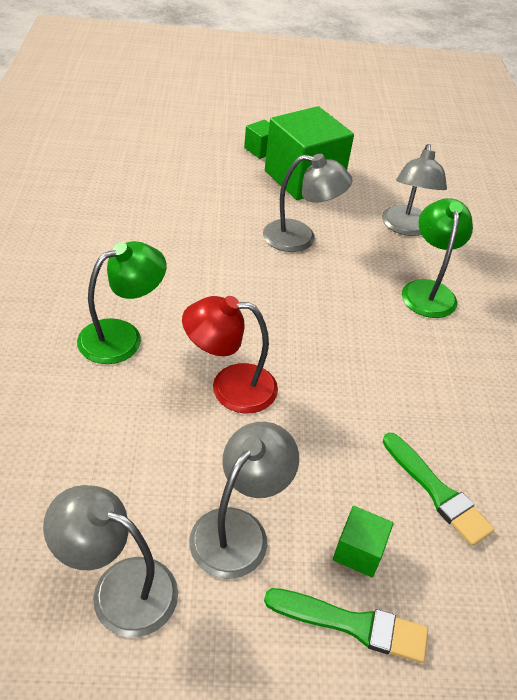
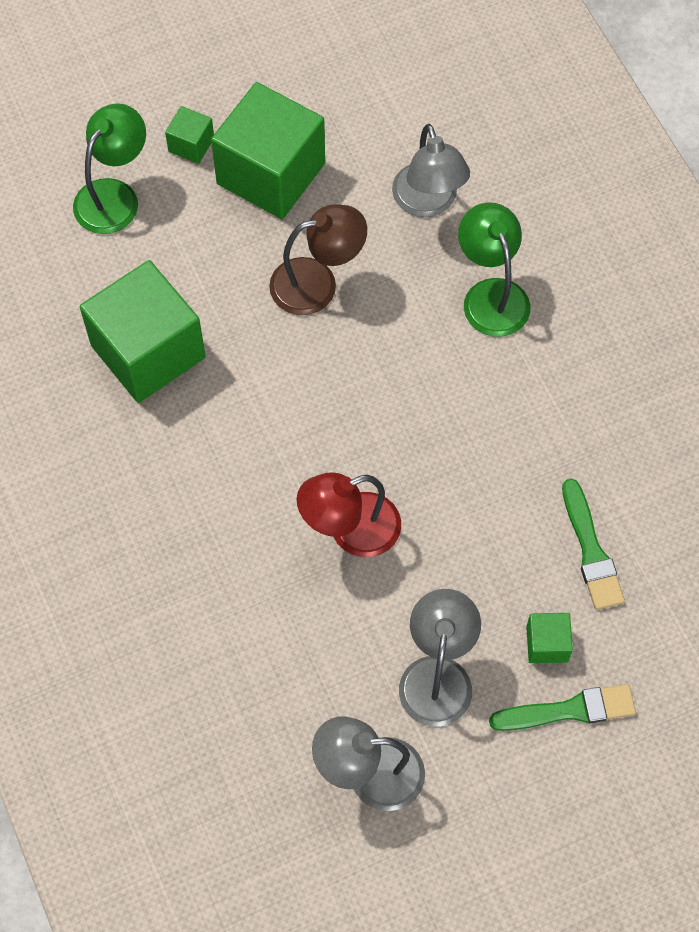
camera: 20 degrees left, 20 degrees up
(122, 336) = (209, 524): green lamp -> green lamp (114, 195)
(156, 228) = (148, 351): none -> green cube
(300, 238) = (317, 283): grey lamp -> brown lamp
(436, 491) = (590, 550): green brush -> green brush turned 45 degrees clockwise

